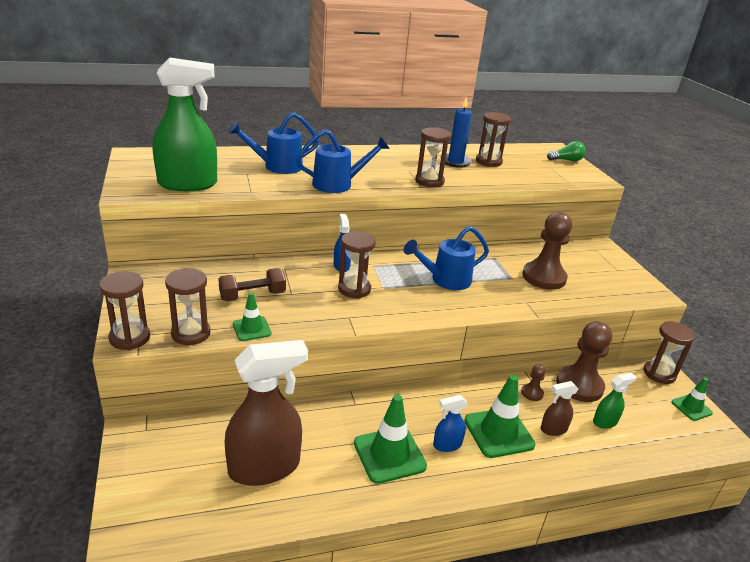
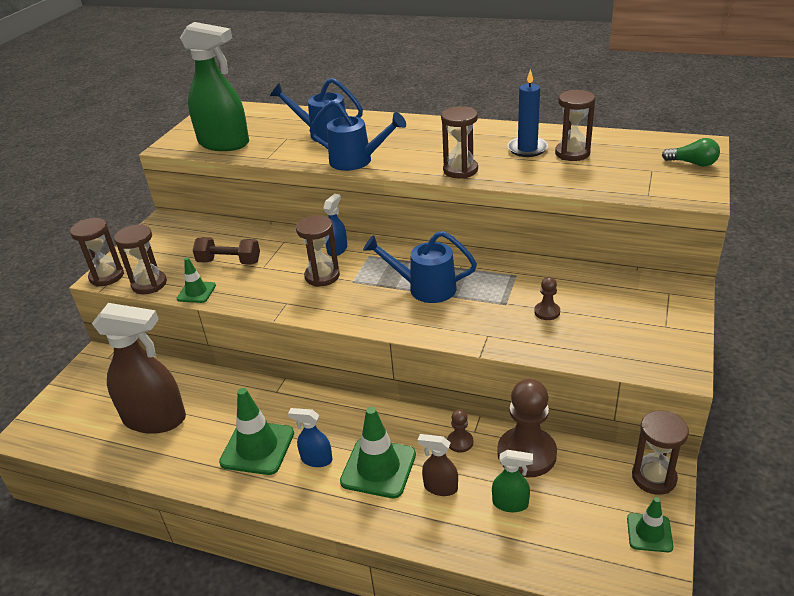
camera: 40 degrees right, 5 degrees up
(544, 277) = (547, 312): brown pawn -> brown pawn, size x0.46

